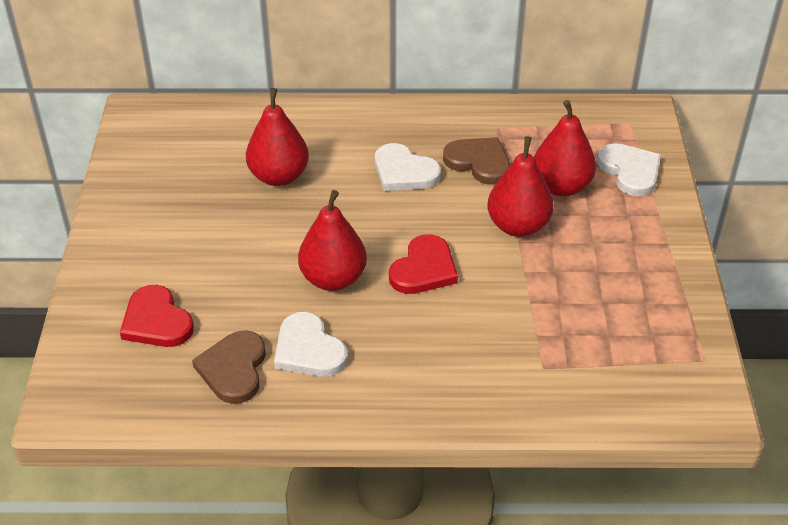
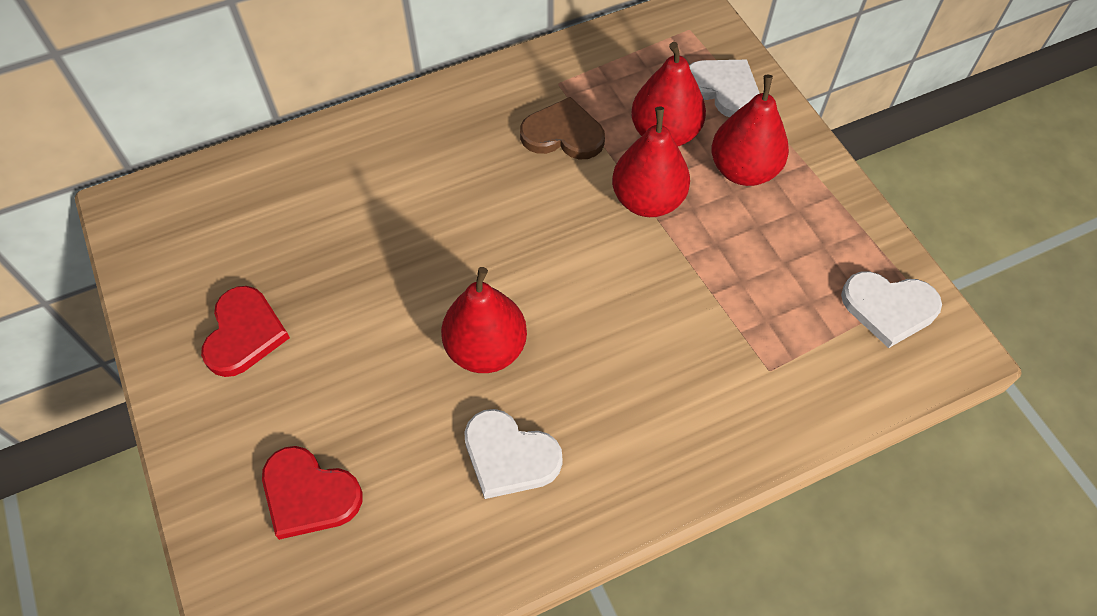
camera: 25 degrees left, 15 degrees up
(233, 369) = (438, 521): brown heart -> none
(279, 176) = (349, 234): red pear -> red pear (743, 170)
(404, 172) = (489, 176): white heart -> white heart (889, 308)
(424, 269) = (579, 295): red heart -> red heart (244, 333)

